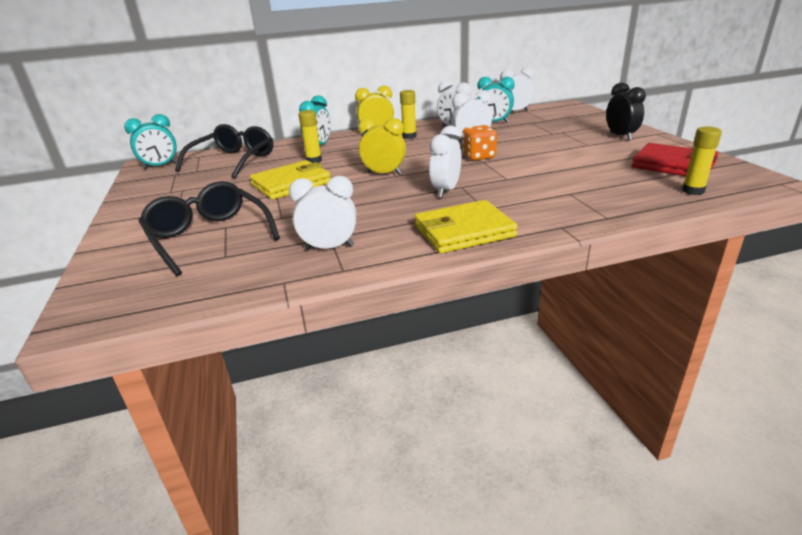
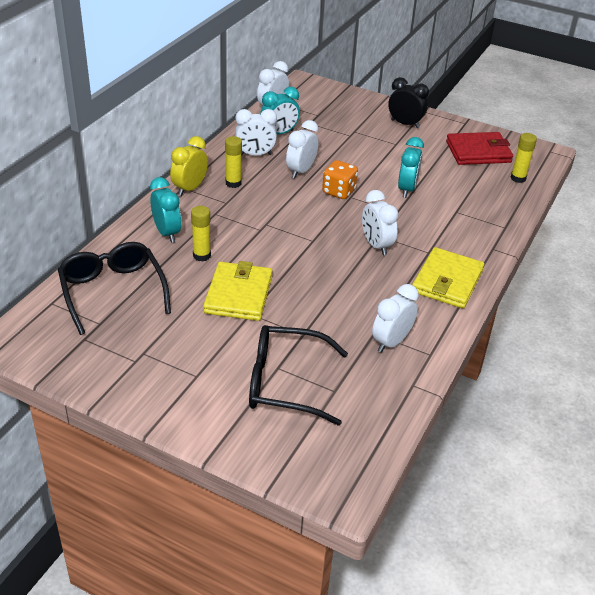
camera: 50 degrees left, 10 degrees up
(160, 166) = (39, 337): turquoise clock -> turquoise clock (407, 189)
(384, 174) = (298, 246): yellow clock -> none

